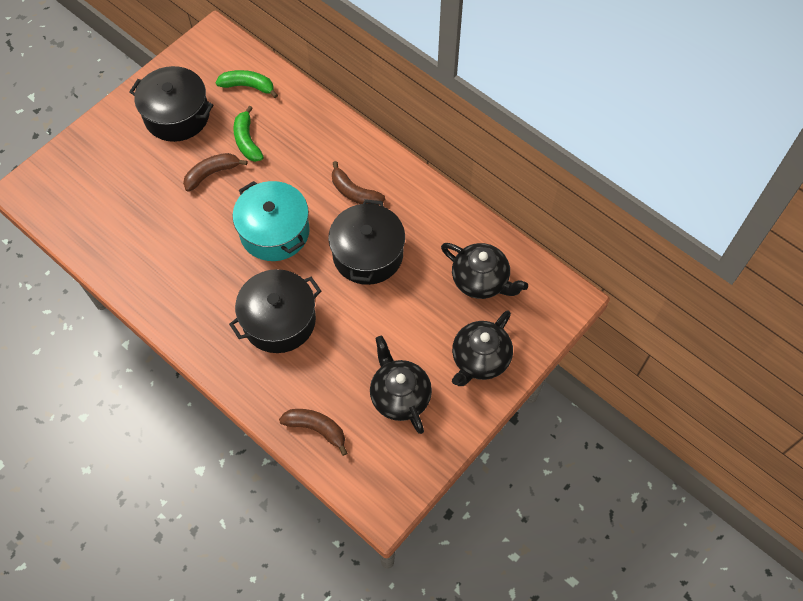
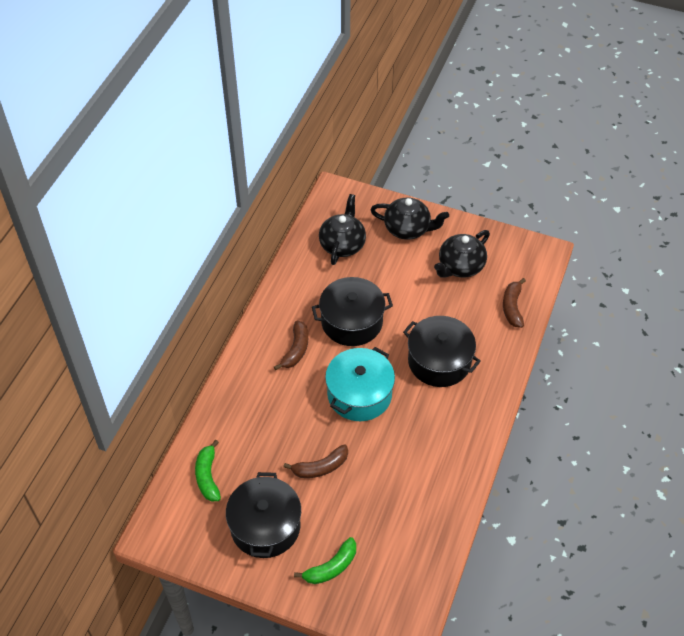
camera: 110 degrees left, 10 degrees down
(211, 174) = (320, 467): brown banana -> brown banana turned 60 degrees counterclockwise
(247, 141) = (273, 452): green banana -> green banana (331, 567)

